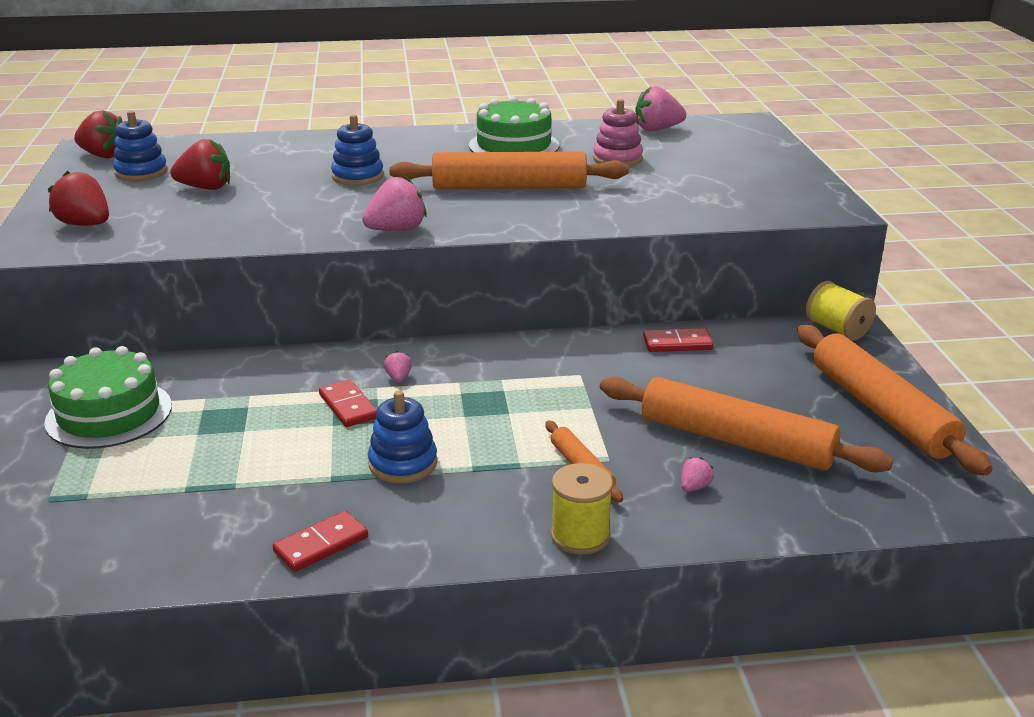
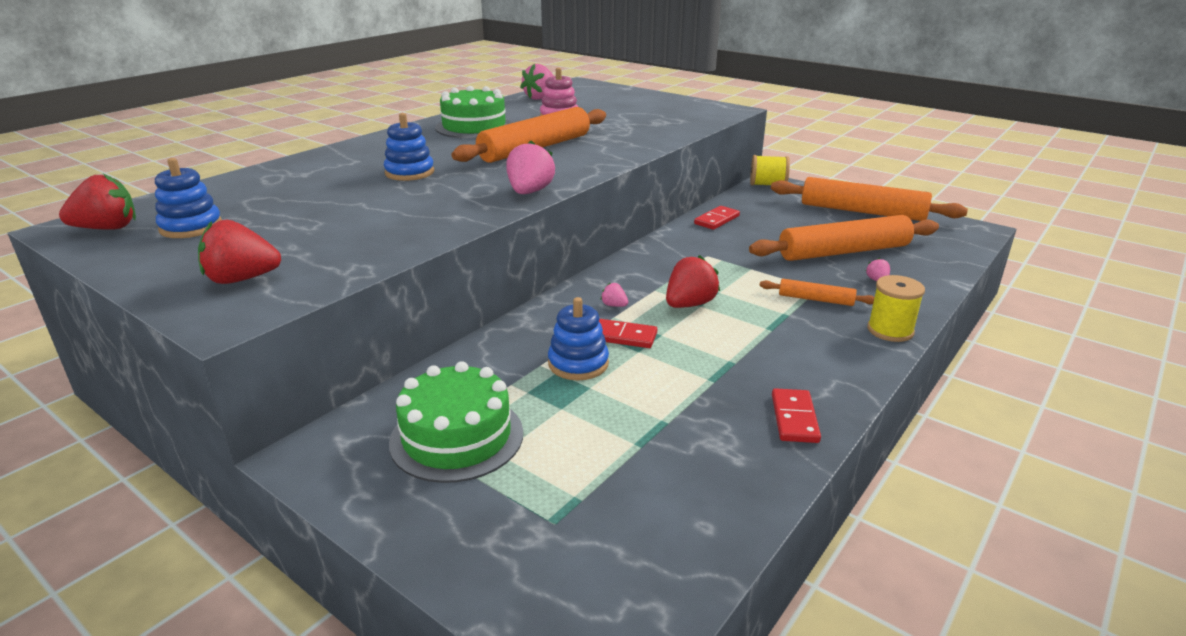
camera: 45 degrees left, 0 degrees up
(206, 188) = (294, 217): red strawberry -> red strawberry (689, 304)
(403, 463) = (729, 348): blue stacking toy -> blue stacking toy (578, 364)

